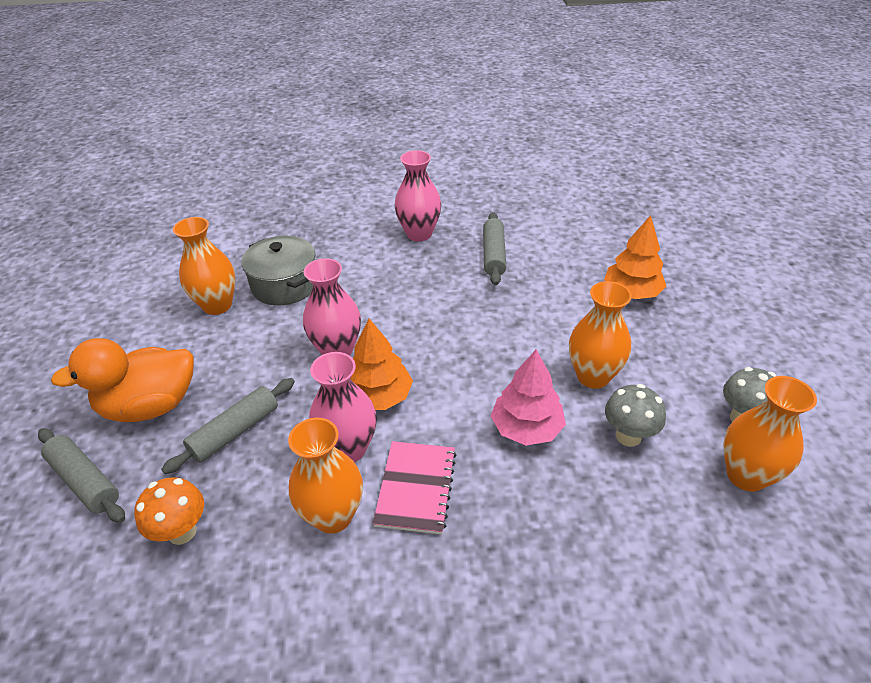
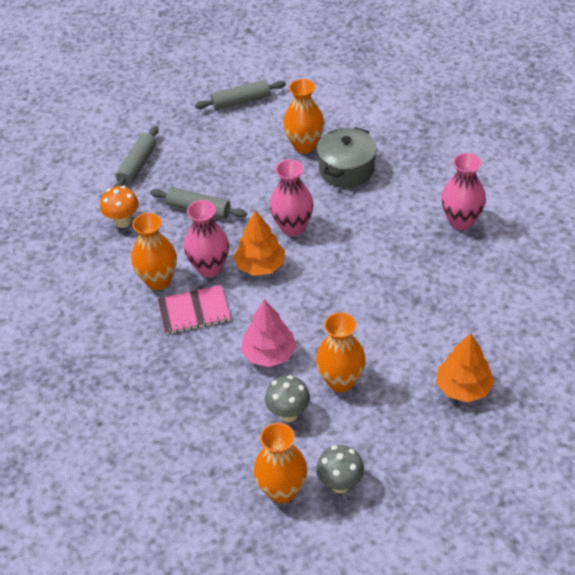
camera: 70 degrees right, 5 degrees up
(150, 406) = (200, 162): orange duck -> none
(494, 255) = (461, 279): grey rolling pin -> grey rolling pin (241, 101)

